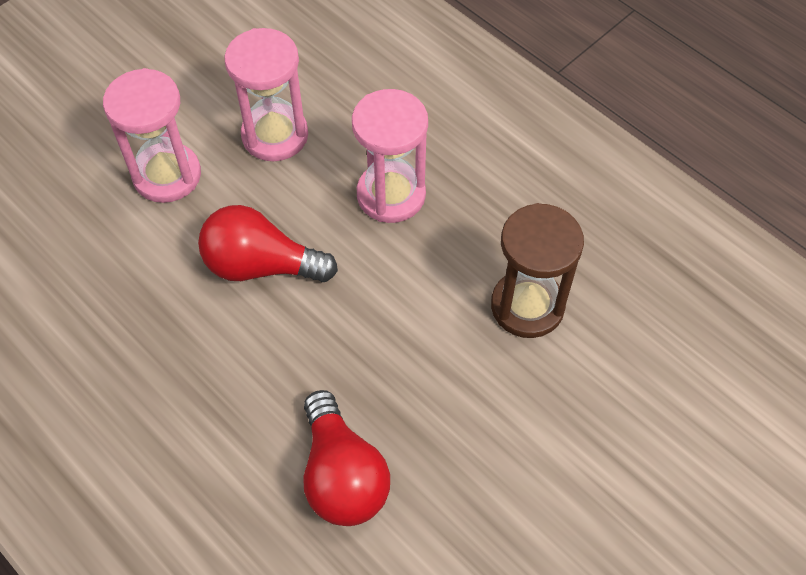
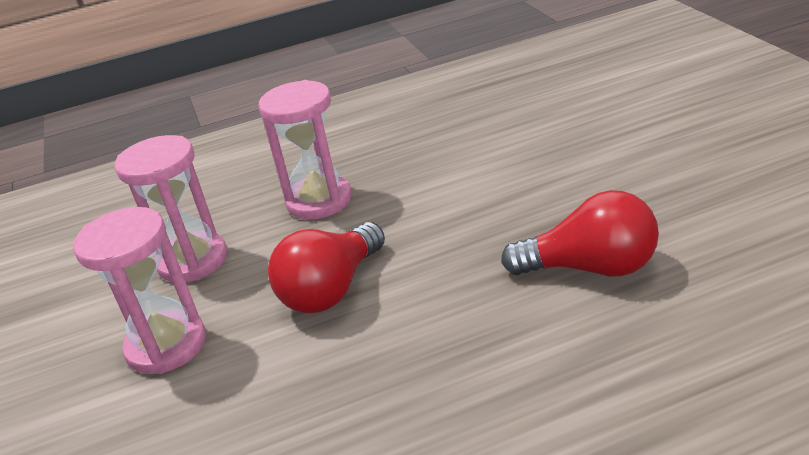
camera: 60 degrees left, 25 degrees down
(527, 306) = (476, 149): brown hourglass -> none

